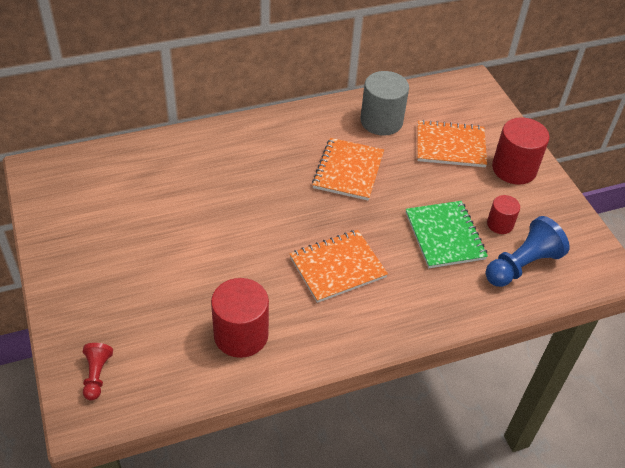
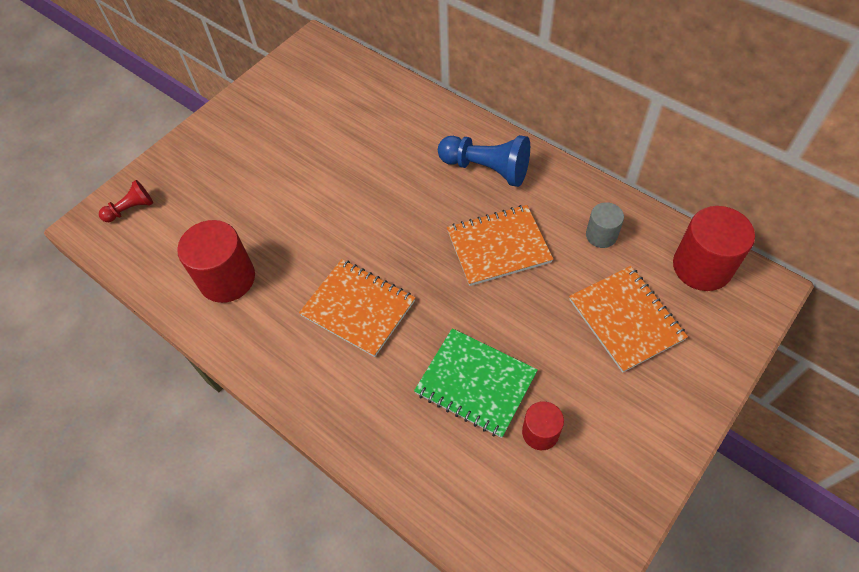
camera: 65 degrees right, 10 degrees up
(381, 121) = (601, 235): grey cylinder -> grey cylinder, size x0.56
(444, 236) = (475, 383): green notebook -> green notebook turned 75 degrees clockwise
(514, 169) = (649, 405): red cylinder -> red cylinder (702, 267)
(522, 265) = (492, 487): blue pawn -> blue pawn (486, 169)

